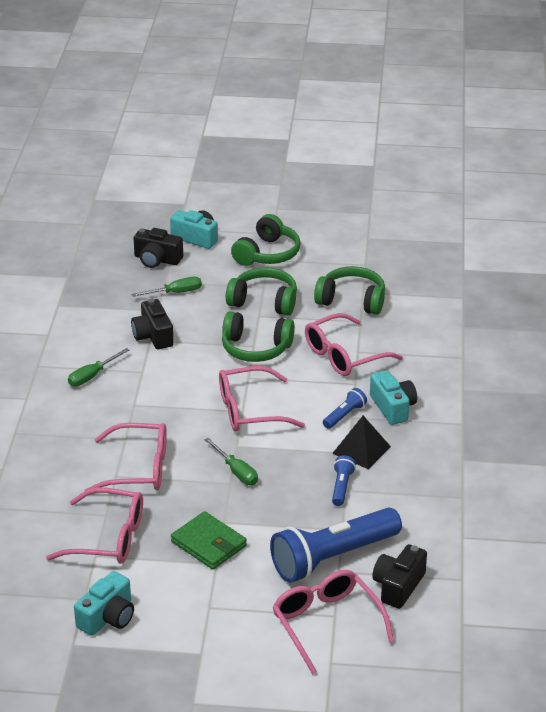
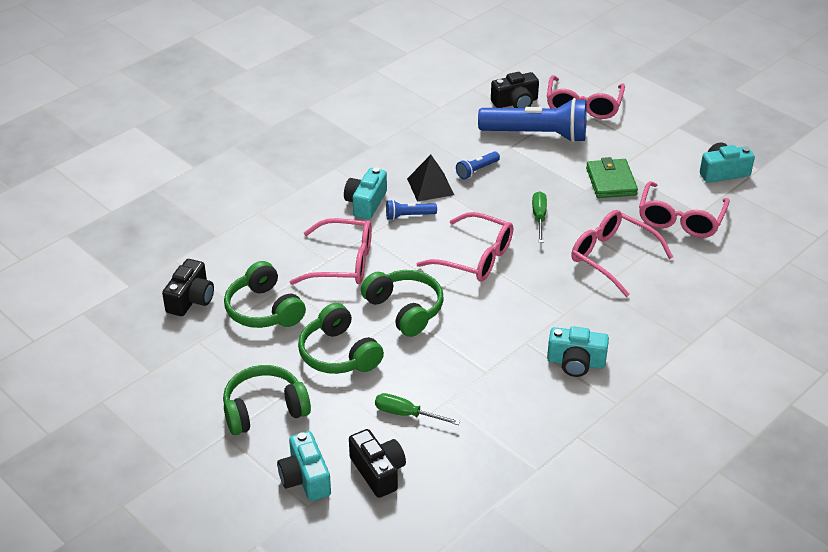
camera: 140 degrees left, 5 degrees up
(92, 376) = (576, 362): green screwdriver -> turquoise camera
(108, 538) = (680, 219): pink glasses -> pink glasses turned 120 degrees counterclockwise
(153, 336) = (479, 375): black camera -> black camera (191, 299)

